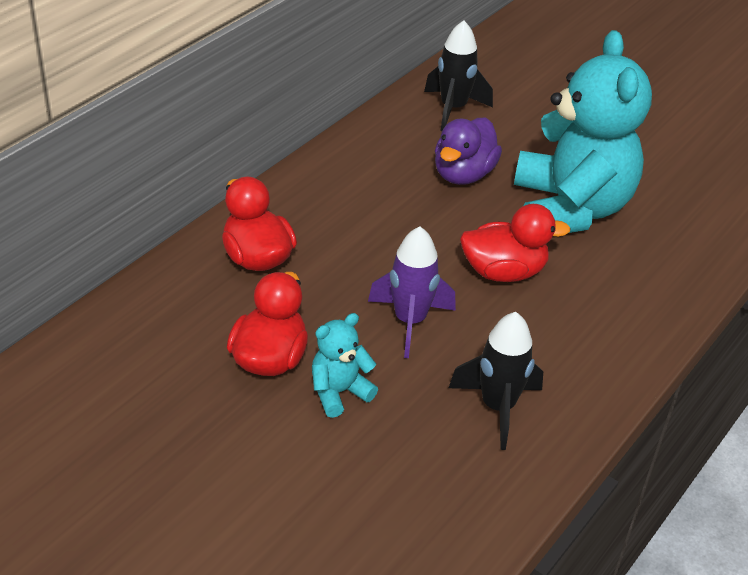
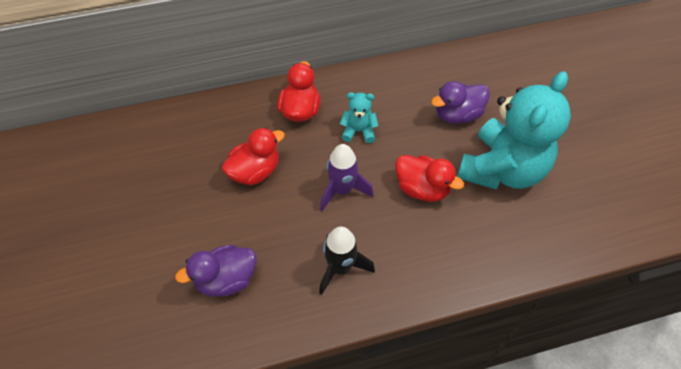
camera: 40 degrees right, 15 degrees up
(339, 392) = (270, 210): turquoise teddy bear -> turquoise teddy bear (358, 131)
(366, 504) = (226, 279): none -> purple duck
(453, 109) = (492, 69): black rocket -> none

